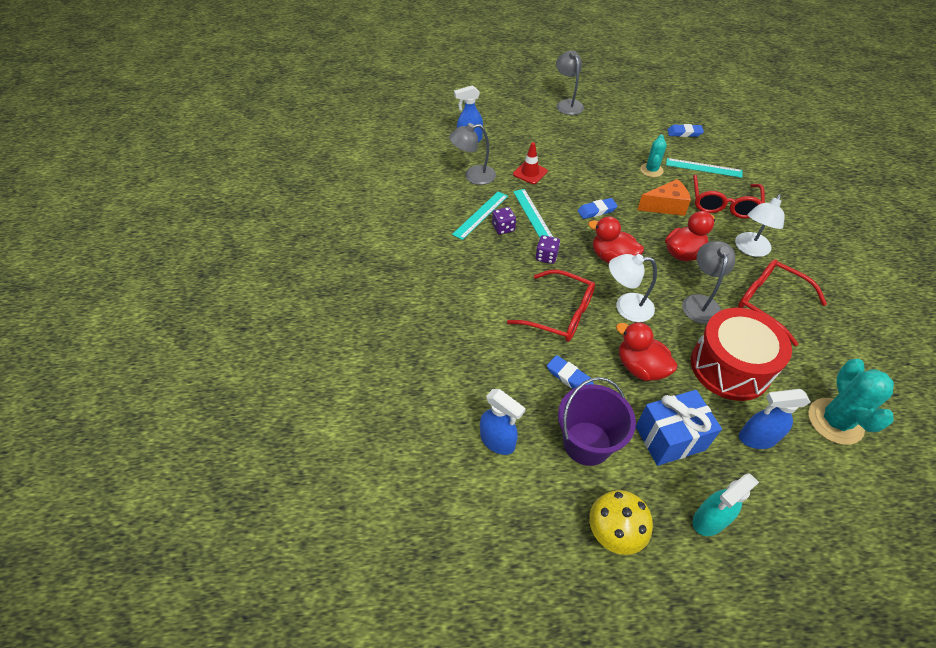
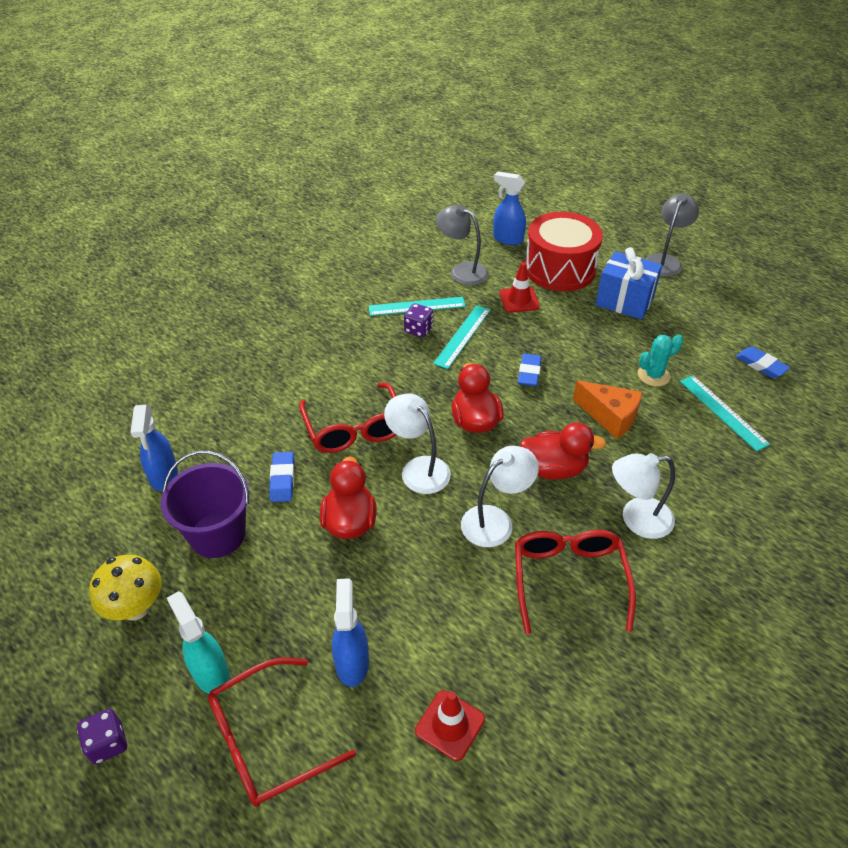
camera: 45 degrees right, 5 degrees down
(546, 257) = (417, 377): purple dice -> purple dice (108, 743)
(596, 211) = (529, 373): blue eraser -> blue eraser turned 75 degrees clockwise
(670, 438) = (282, 591): blue gift -> blue gift (624, 301)
(700, 302) = (495, 520): grey lamp -> white lamp
(709, 520) = (210, 673): turquoise spray bottle -> turquoise spray bottle turned 45 degrees clockwise
(723, 204) = (683, 459): red glasses -> red glasses (267, 740)
(730, 367) = (428, 592): red drum -> red drum (559, 269)
(756, 438) = (352, 662): blue spray bottle -> blue spray bottle turned 45 degrees clockwise
(835, 421) = (450, 725): turquoise cactus -> red traffic cone

